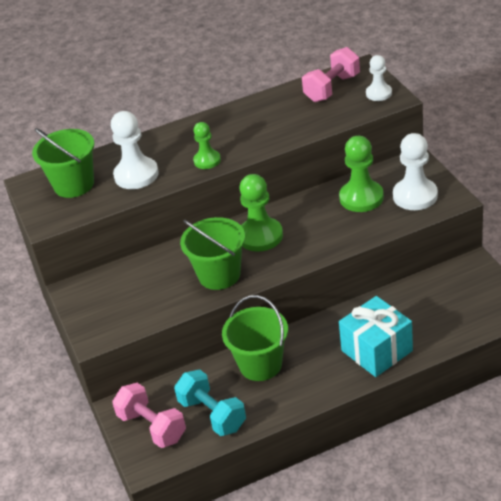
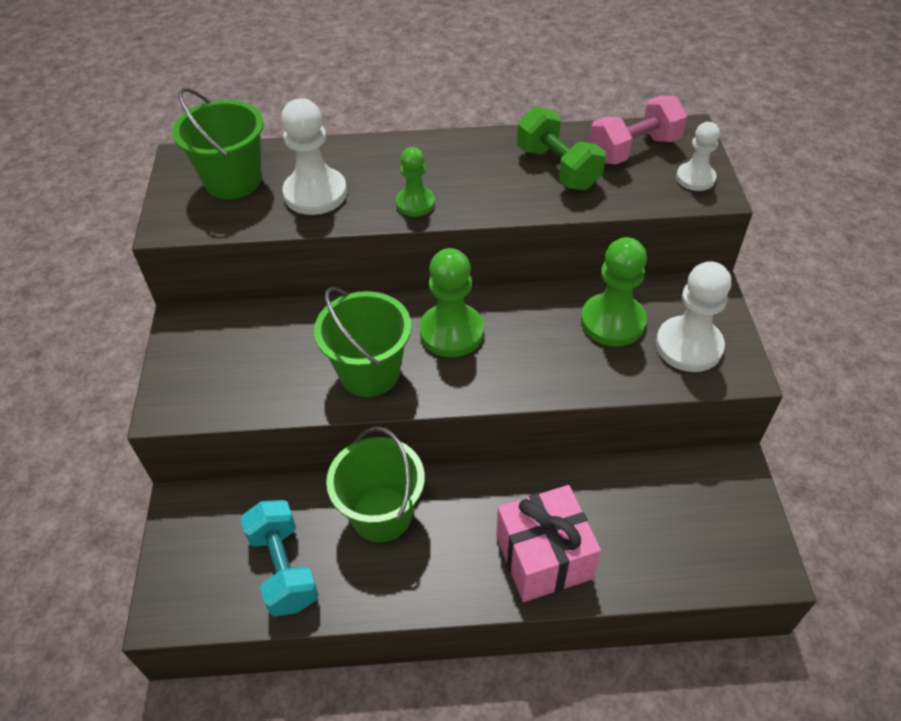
camera: 15 degrees right, 10 degrees up
(152, 427) = (201, 554): pink dumbbell -> none
(288, 113) = (557, 168): none -> green dumbbell
(376, 350) = (543, 557): turquoise gift -> pink gift

